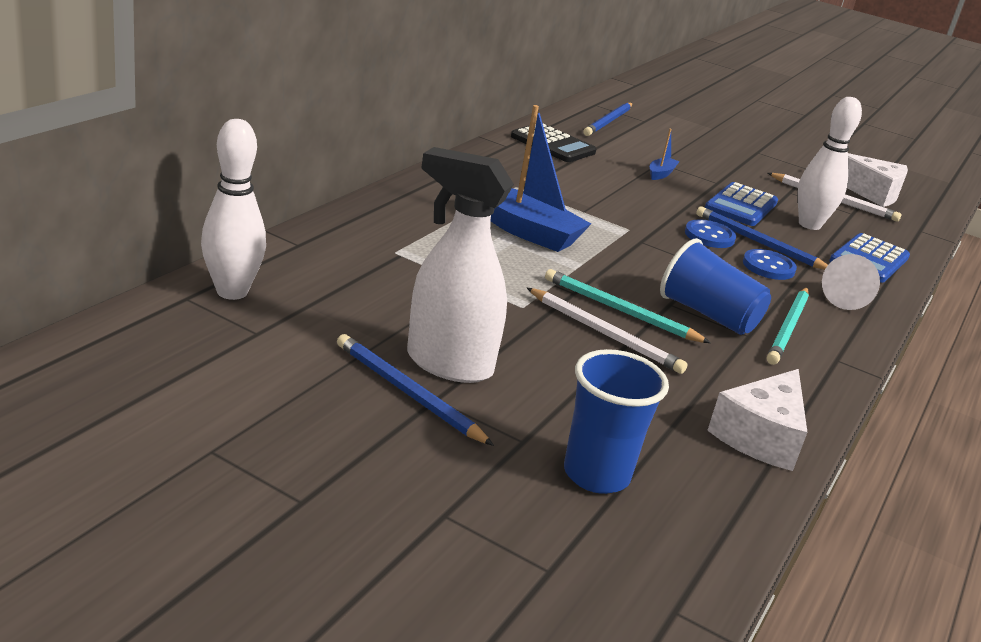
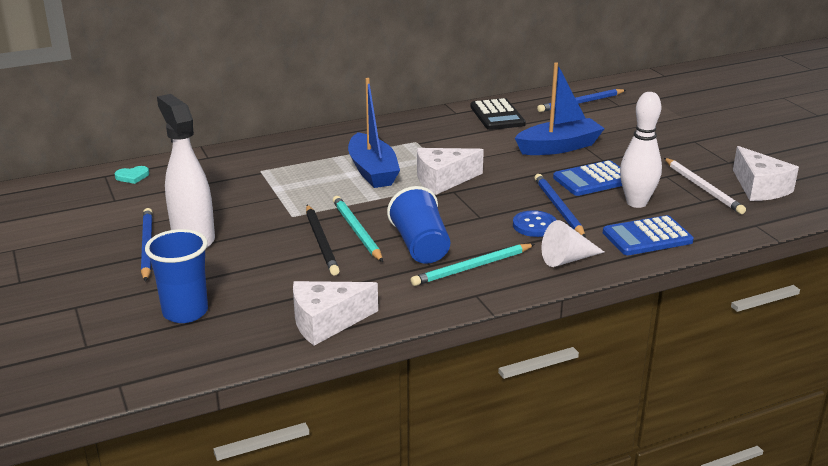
camera: 40 degrees right, 0 degrees up
(232, 292) = (132, 176): white bowling pin -> turquoise heart
(605, 334) = (321, 242): white pencil -> black pencil
(612, 229) = (443, 180): none -> white cheese
(661, 174) = (559, 147): blue boat -> blue boat, size x2.17
(709, 236) = (520, 196): blue button -> none

